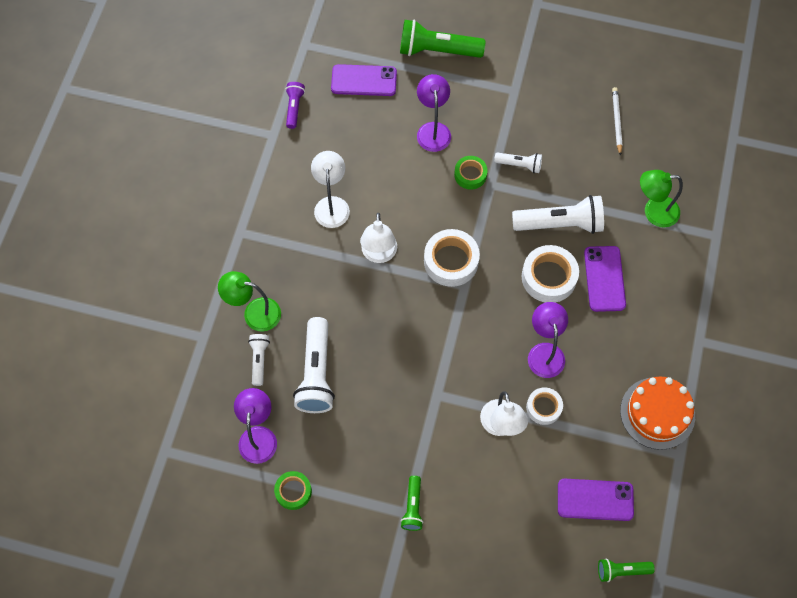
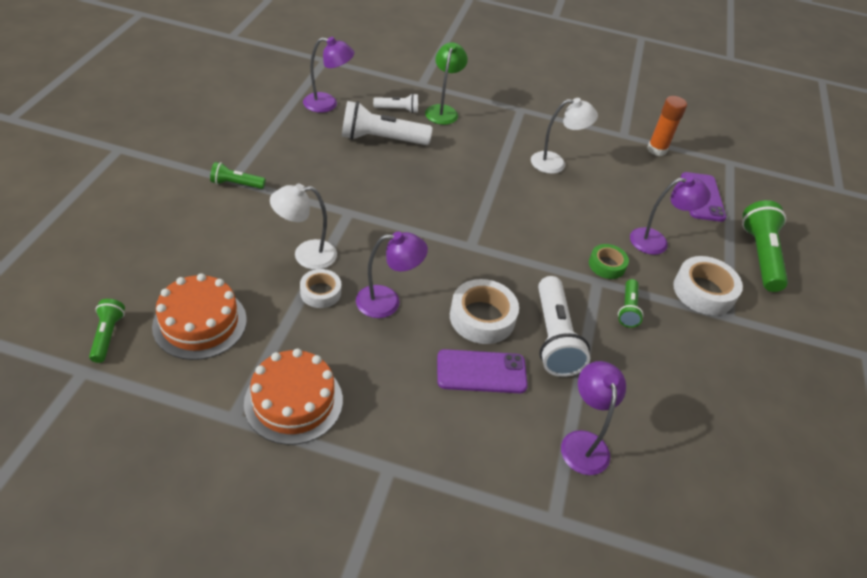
camera: 85 degrees right, 20 degrees down
(293, 491) = (272, 117): green tape -> none
(294, 108) = (657, 150): purple flashlight -> orange glue stick
(379, 254) = (504, 188): white lamp -> none
(451, 261) = (499, 238): white tape -> white tape (703, 291)
(519, 165) = (628, 309): white flashlight -> green flashlight
(595, 500) = (200, 323): purple phone -> orange cake
(616, 121) = (716, 419): white pencil -> none
(654, 212) = (583, 442): green lamp -> purple lamp

